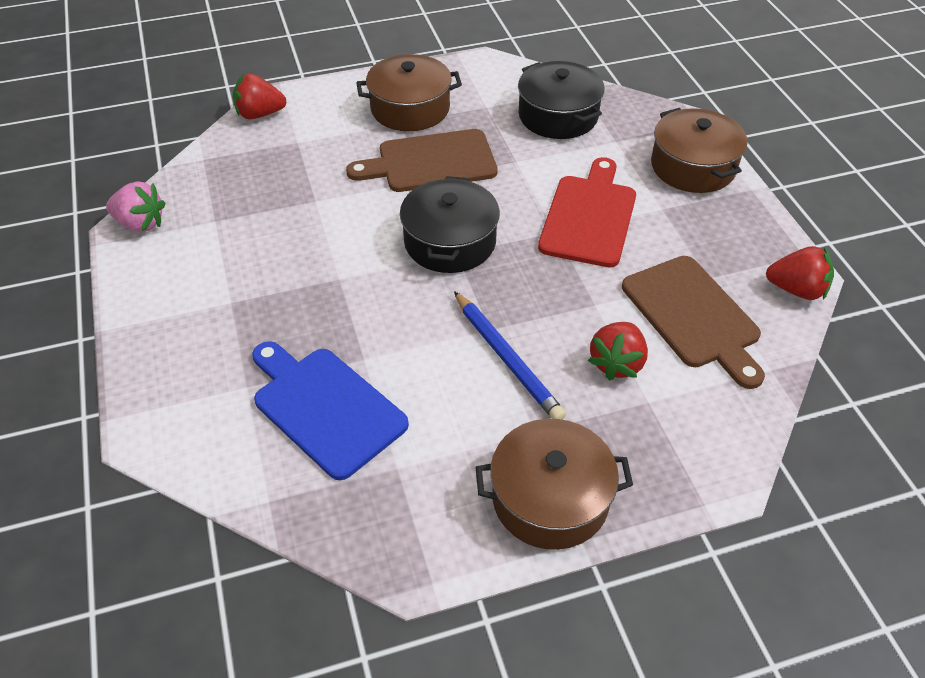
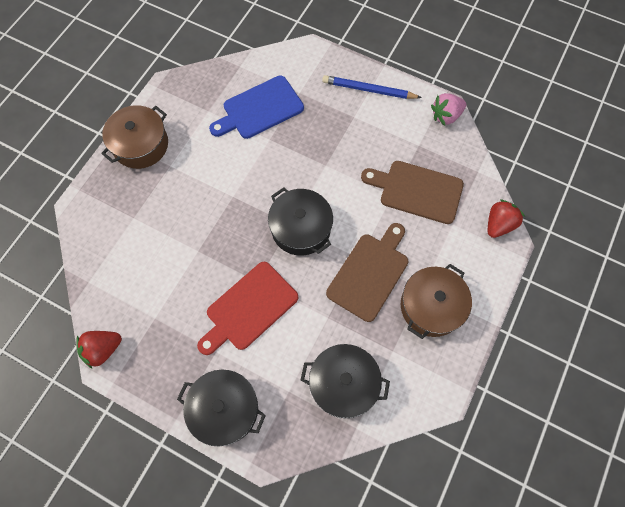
camera: 135 degrees right, 20 degrees up
(325, 408) = (260, 109): blue cutting board -> blue cutting board turned 150 degrees clockwise
(507, 359) = (211, 188): blue pencil -> blue pencil (368, 90)
(589, 217) = (249, 308): red cutting board -> red cutting board turned 75 degrees clockwise
(617, 363) = (161, 226): red strawberry -> none
(693, 166) = (225, 409): brown pot -> black pot
(693, 316) = (145, 284): brown cutting board -> brown cutting board (417, 191)

